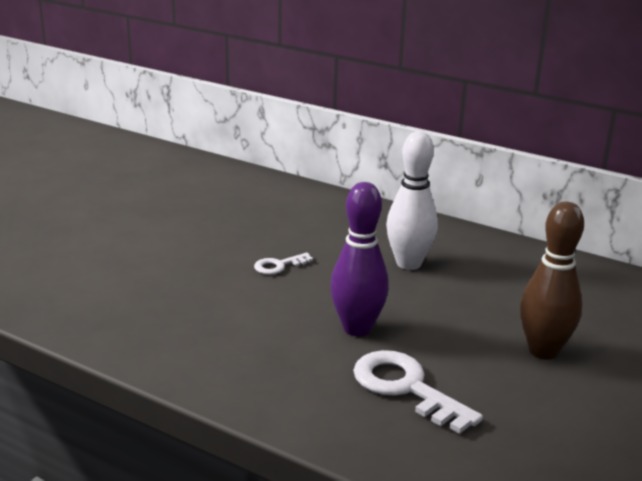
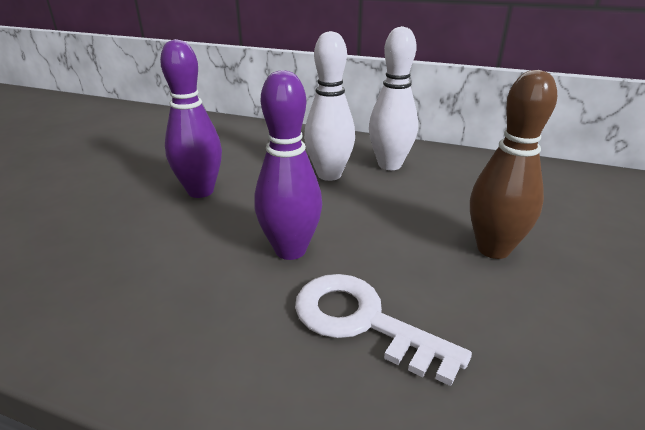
camera: 10 degrees left, 5 degrees up
(278, 266) = (200, 191): white key -> purple bowling pin
(475, 260) = (389, 165): none -> white bowling pin

